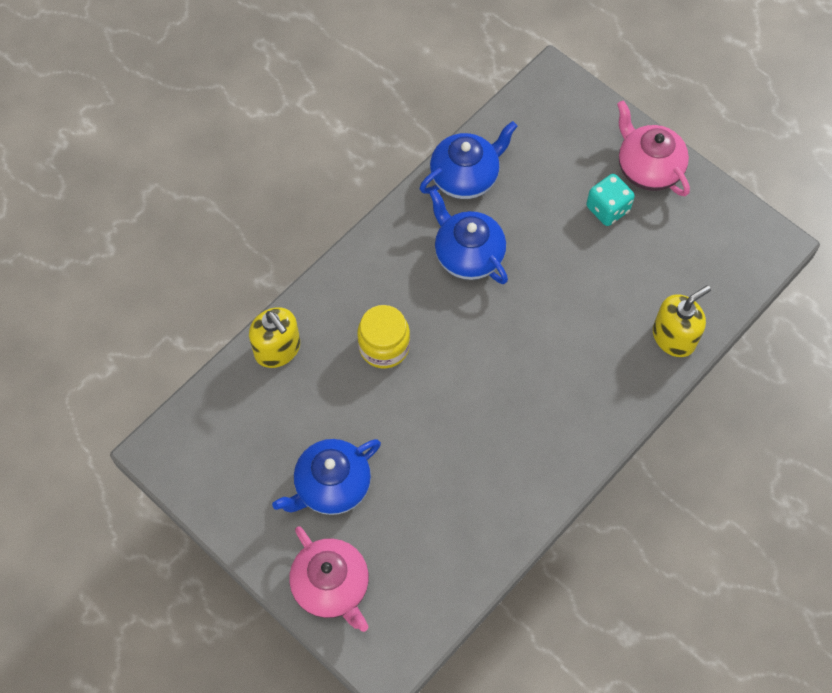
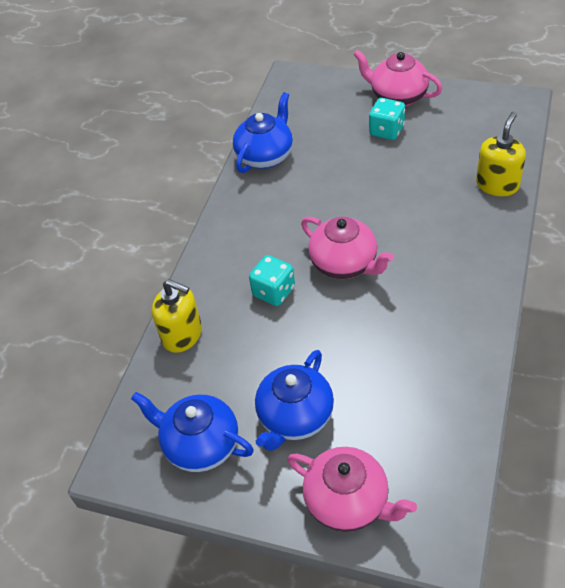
camera: 20 degrees left, 15 degrees down
(384, 346) = (274, 291): yellow jar -> turquoise dice
(467, 351) = (345, 264): none -> pink teapot
(468, 255) = (301, 202): blue teapot -> blue teapot (200, 444)

